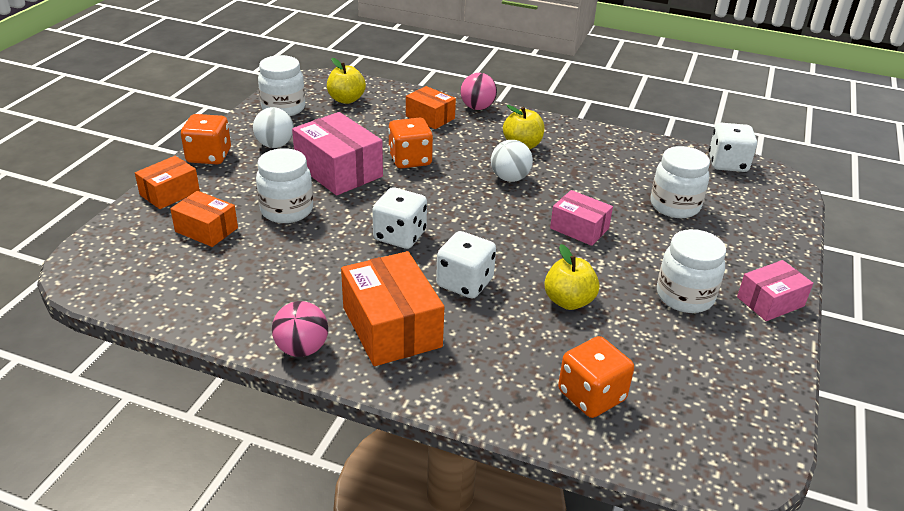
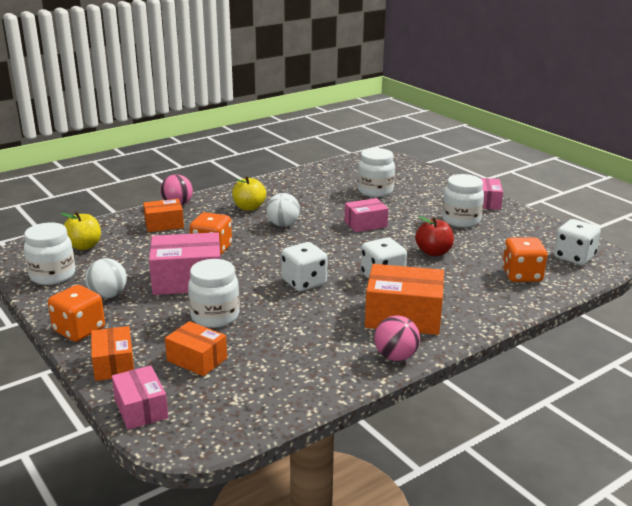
camera: 55 degrees left, 10 degrees down
(113, 233) = (141, 409): none -> pink box
(206, 230) = (197, 359): orange box -> orange box turned 60 degrees clockwise
(568, 301) = (433, 252): yellow apple -> red apple
(727, 163) = (351, 162): white dice -> white dice (574, 257)

